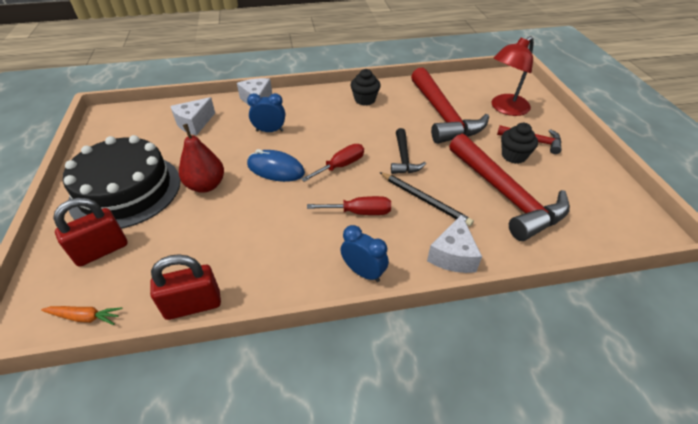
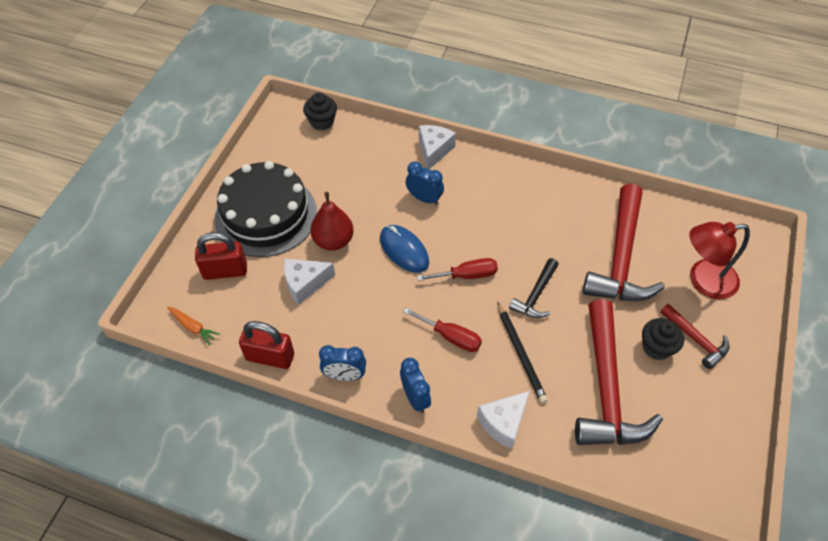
camera: 30 degrees right, 10 degrees up
(194, 123) = (358, 157): white cheese -> white cheese (305, 284)
(283, 285) = (344, 375): none -> blue clock
(365, 100) = (549, 197): black cupcake -> black cupcake (322, 122)

